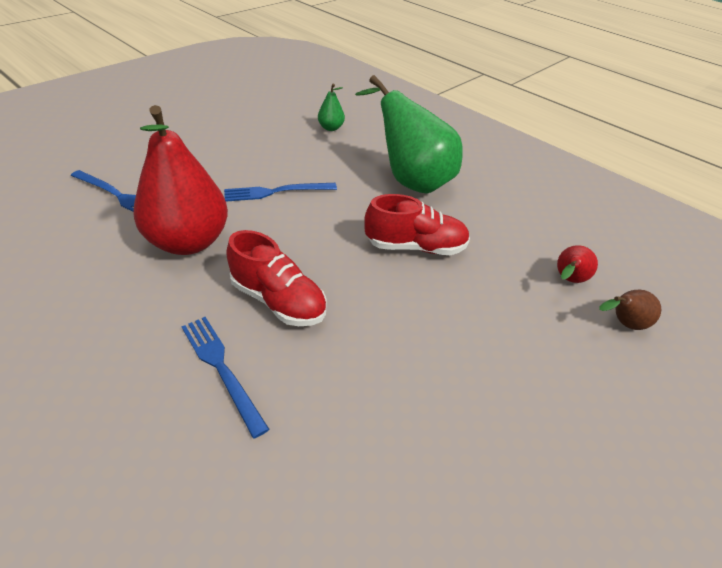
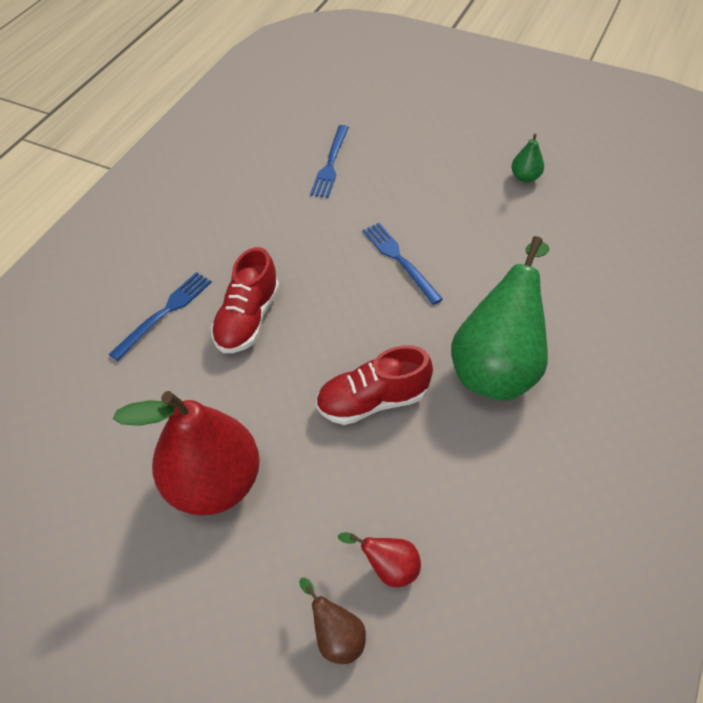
camera: 75 degrees right, 10 degrees up
(188, 242) = (293, 233): red pear -> red pear (214, 483)
(331, 128) = (558, 259): green pear -> green pear (525, 177)
(415, 247) = (372, 401): red shoe -> red shoe turned 90 degrees clockwise

